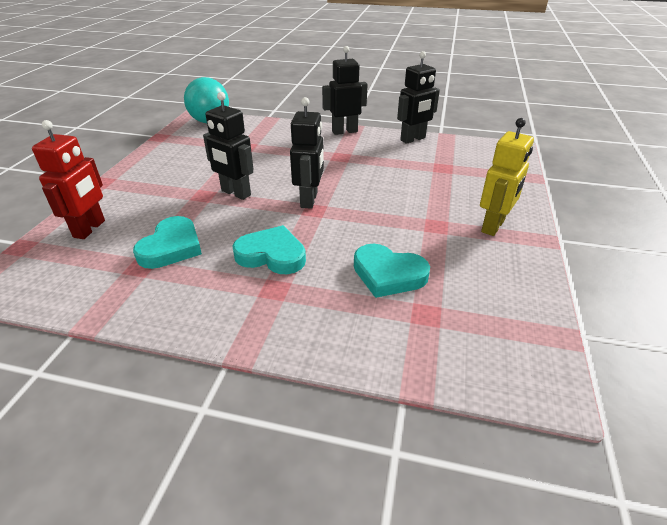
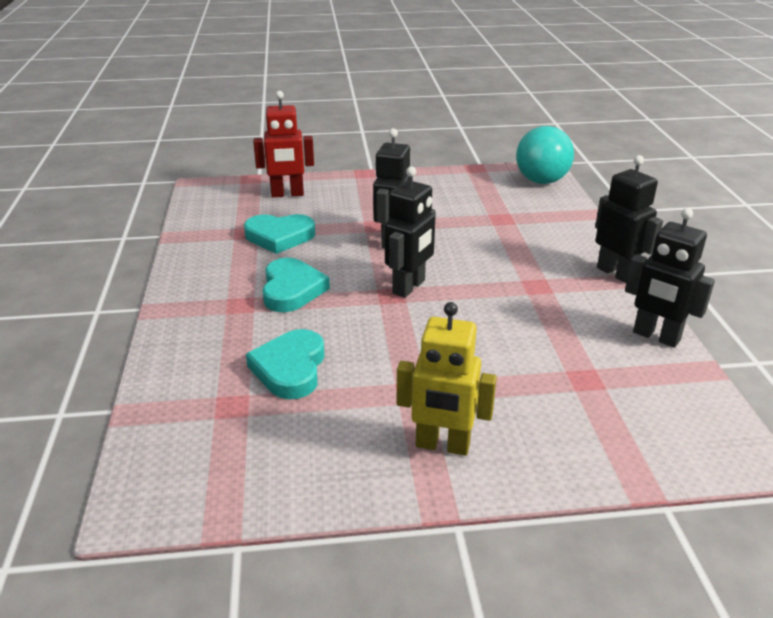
camera: 70 degrees right, 5 degrees down
(309, 200) = (409, 287): black robot -> black robot turned 45 degrees counterclockwise

